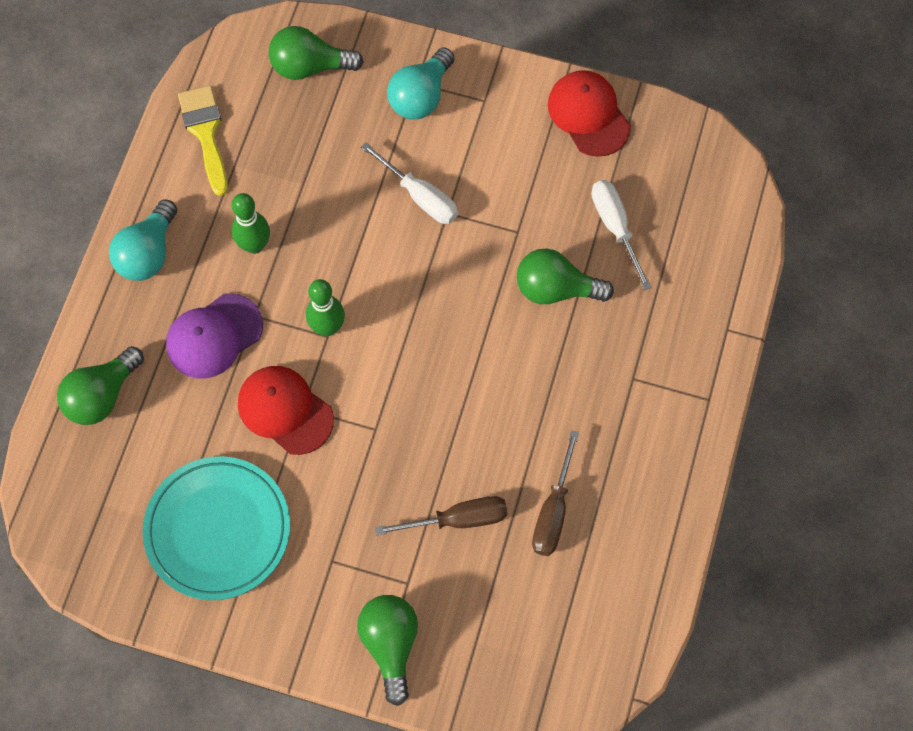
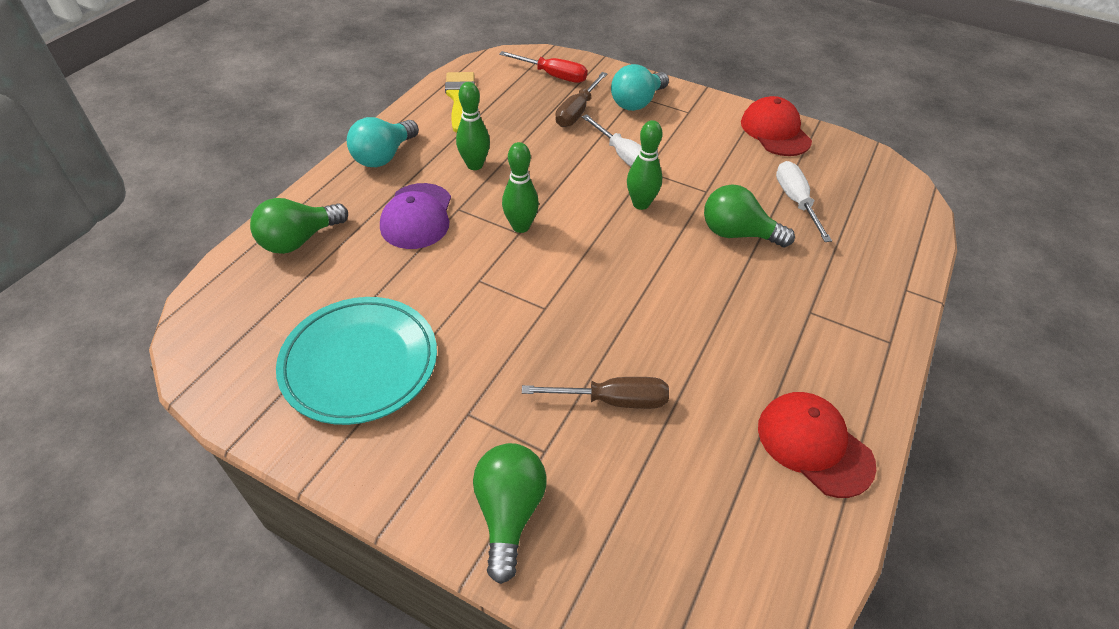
camera: 10 degrees right, 20 degrees down
(214, 336) = (417, 216): purple cap -> purple cap turned 60 degrees counterclockwise
(285, 410) = (462, 279): red cap -> red cap (814, 445)
(309, 66) = (553, 76): green light bulb -> red screwdriver
(449, 266) = (641, 204): none -> green bowling pin
(553, 511) = (718, 411): brown screwdriver -> brown screwdriver (577, 112)

